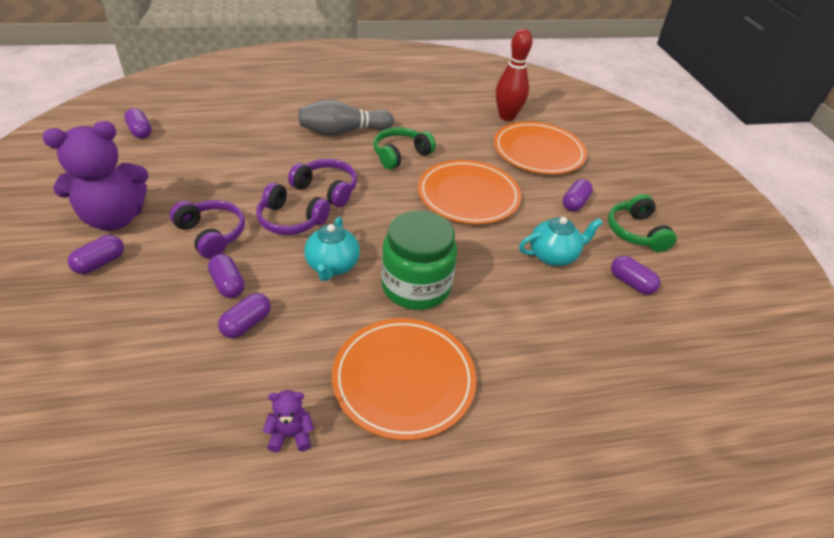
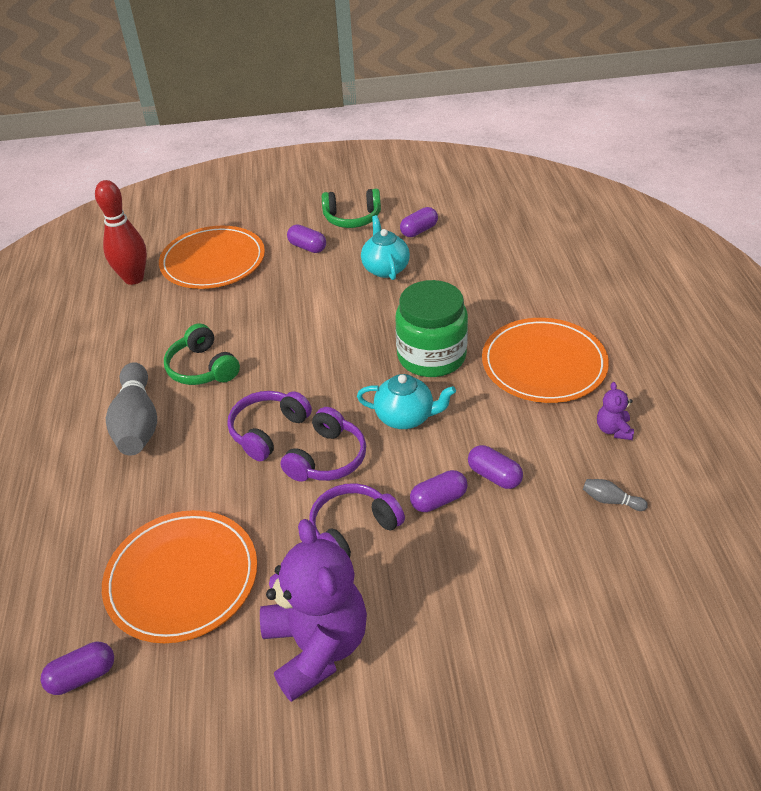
camera: 80 degrees left, 0 degrees up
(100, 263) = (408, 636): purple capsule -> none
(189, 416) = (611, 501): none -> grey bowling pin
(468, 195) = (289, 316): orange plate -> orange plate (182, 578)

